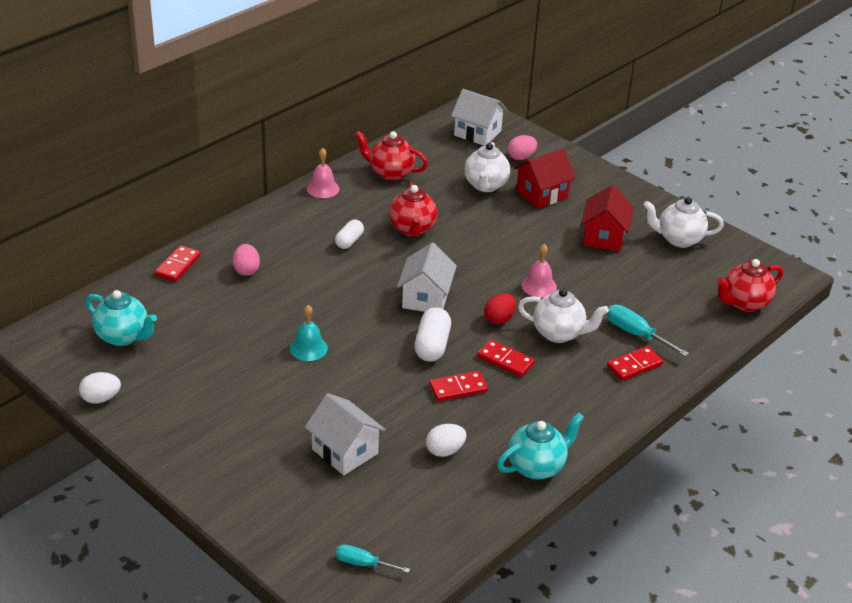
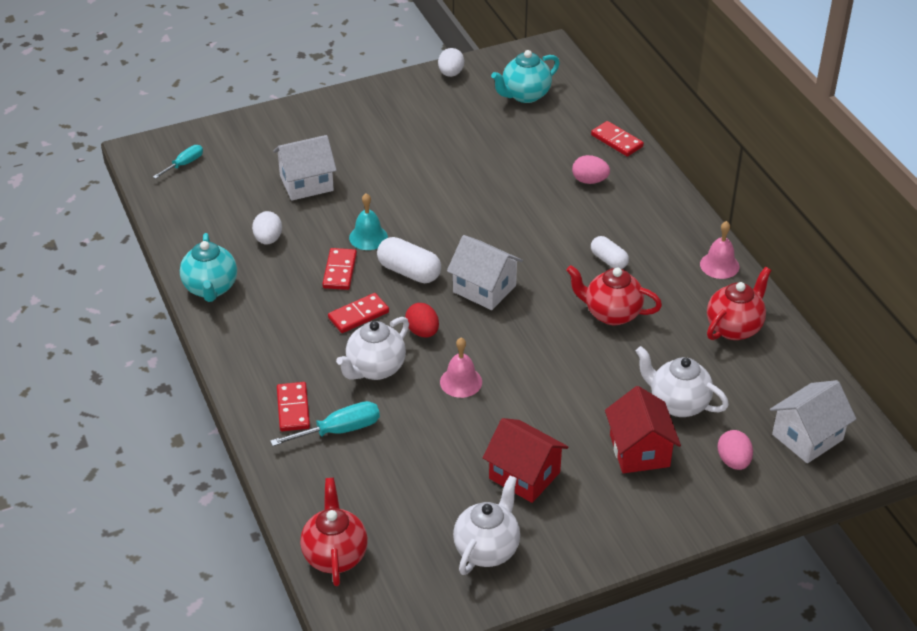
camera: 115 degrees right, 5 degrees up
(308, 348) = (450, 193): turquoise bell -> turquoise bell (368, 237)

